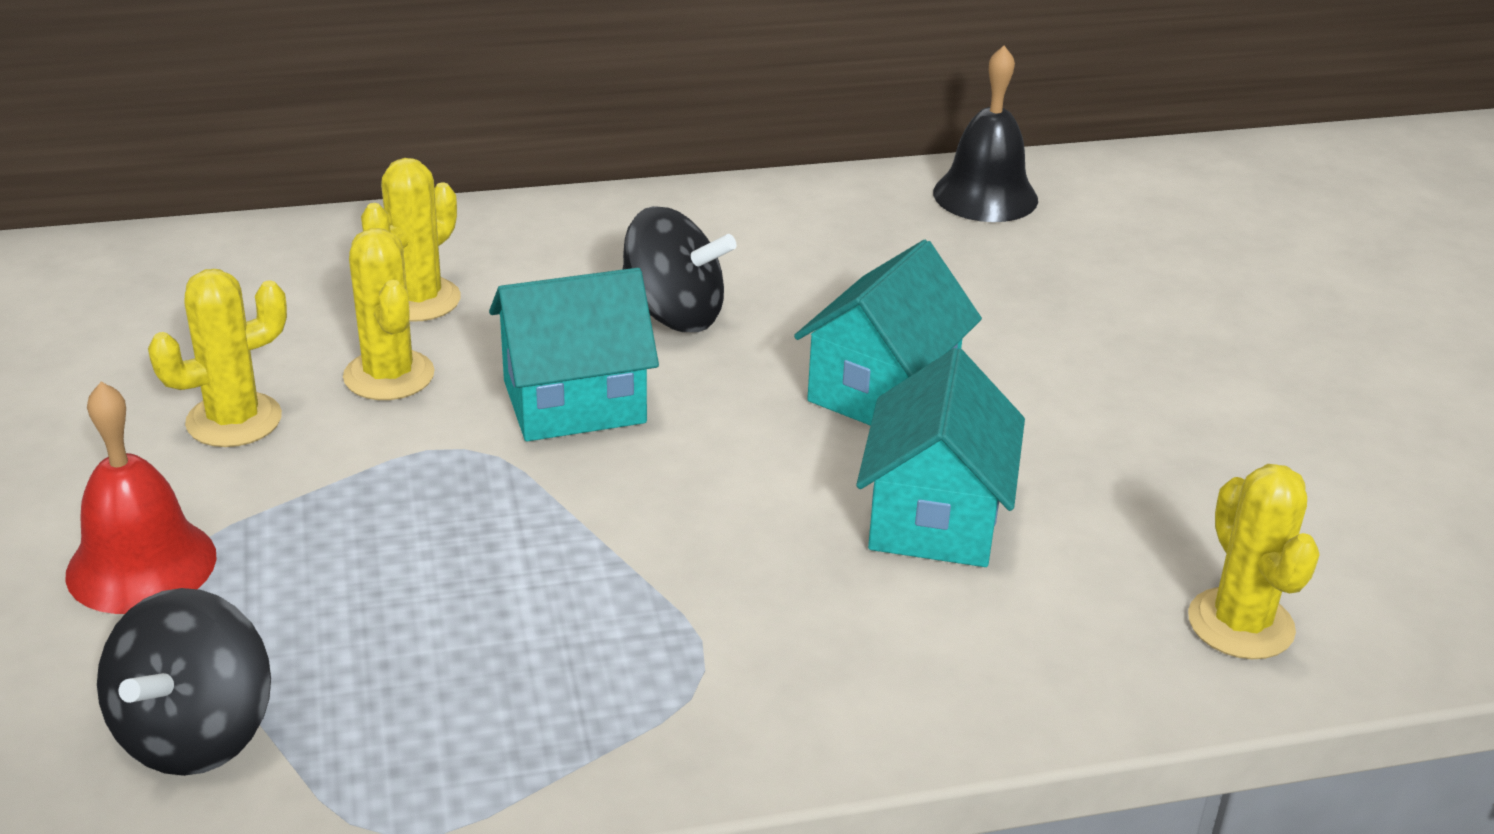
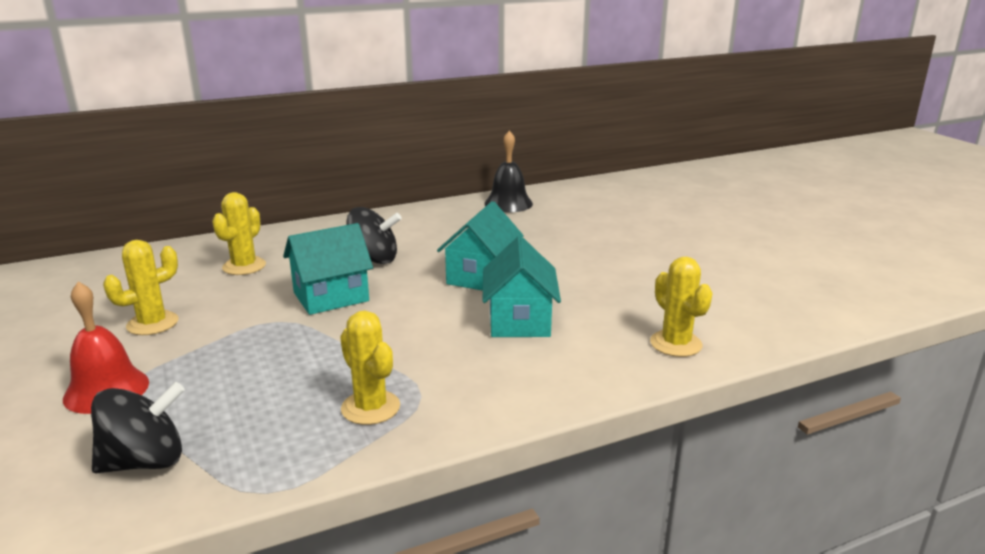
camera: 10 degrees left, 10 degrees down
(195, 733) = (145, 461): black spinning top -> black spinning top turned 120 degrees counterclockwise
(389, 375) = (233, 297): yellow cactus -> yellow cactus (370, 408)

